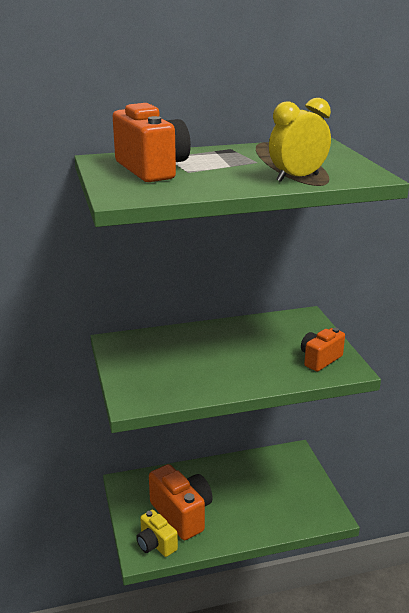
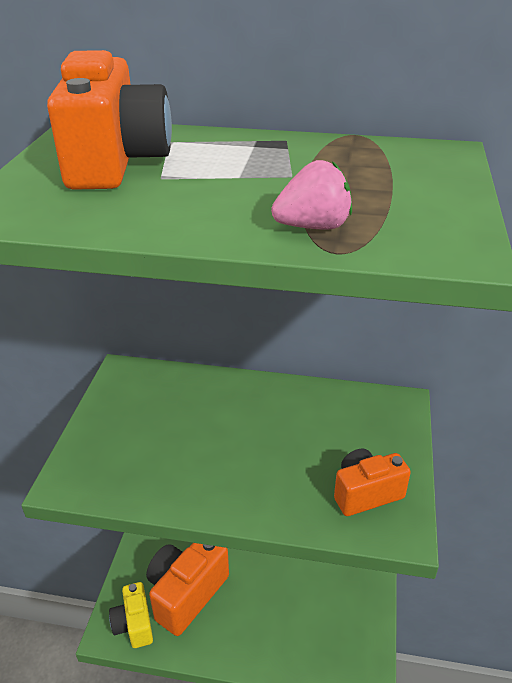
camera: 25 degrees right, 10 degrees up
(182, 514) = (186, 593): orange camera -> orange camera turned 135 degrees counterclockwise
(297, 178) = (313, 227): yellow clock -> pink strawberry

